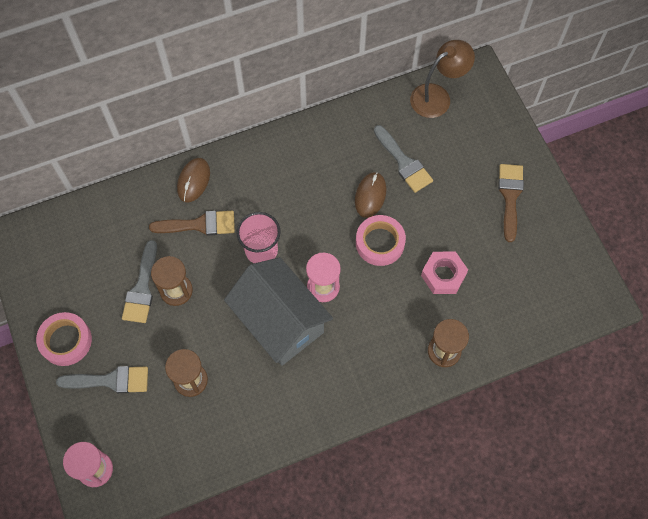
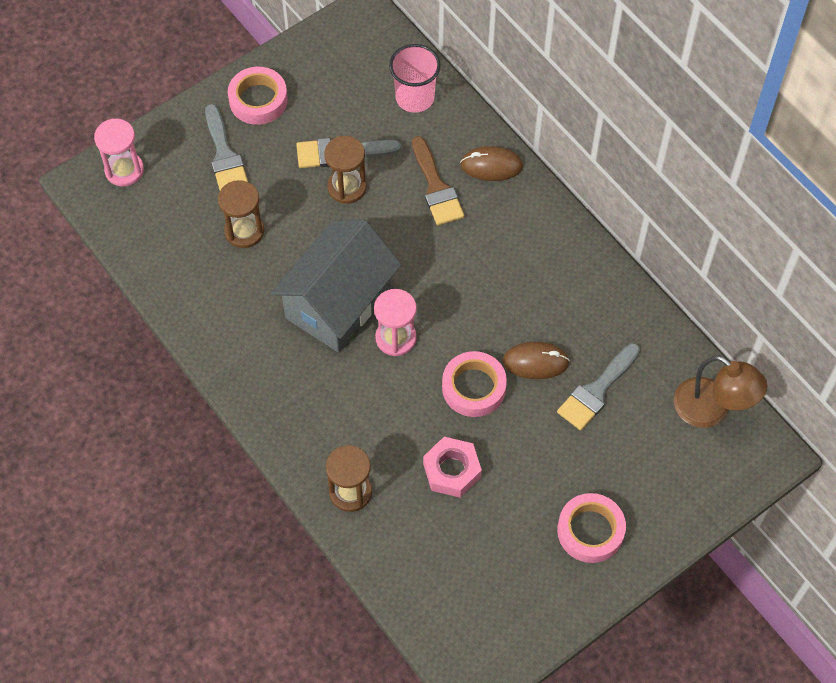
camera: 75 degrees right, 5 degrees down
(261, 250) = (423, 260): pink cup -> pink cup (414, 97)
(510, 197) = (590, 531): brown brush -> pink tape

